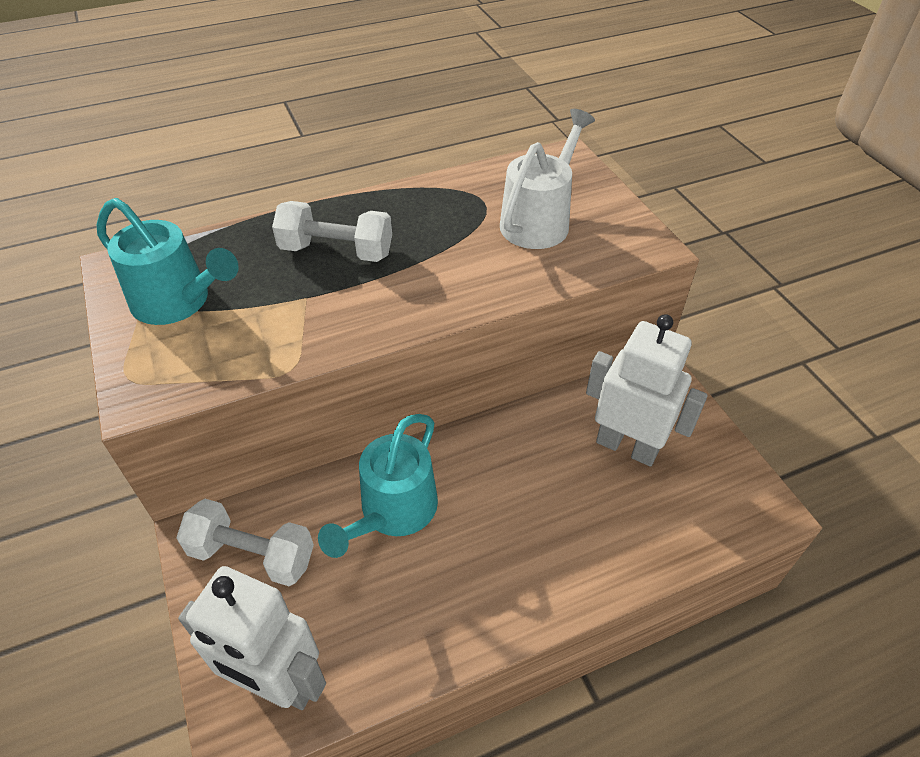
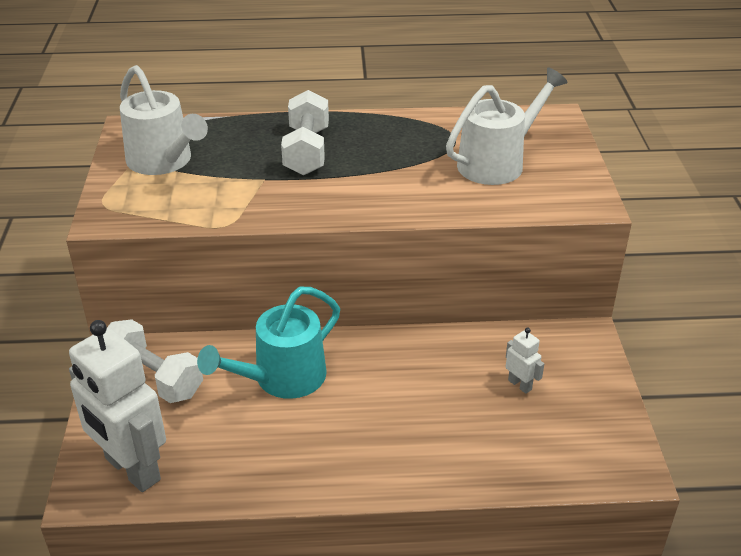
camera: 20 degrees right, 10 degrees down
(178, 302) = (164, 162): turquoise watering can -> white watering can
(336, 251) = (307, 151): white dumbbell -> white dumbbell turned 60 degrees clockwise
(627, 446) = (520, 385): white robot -> white robot, size x0.43

